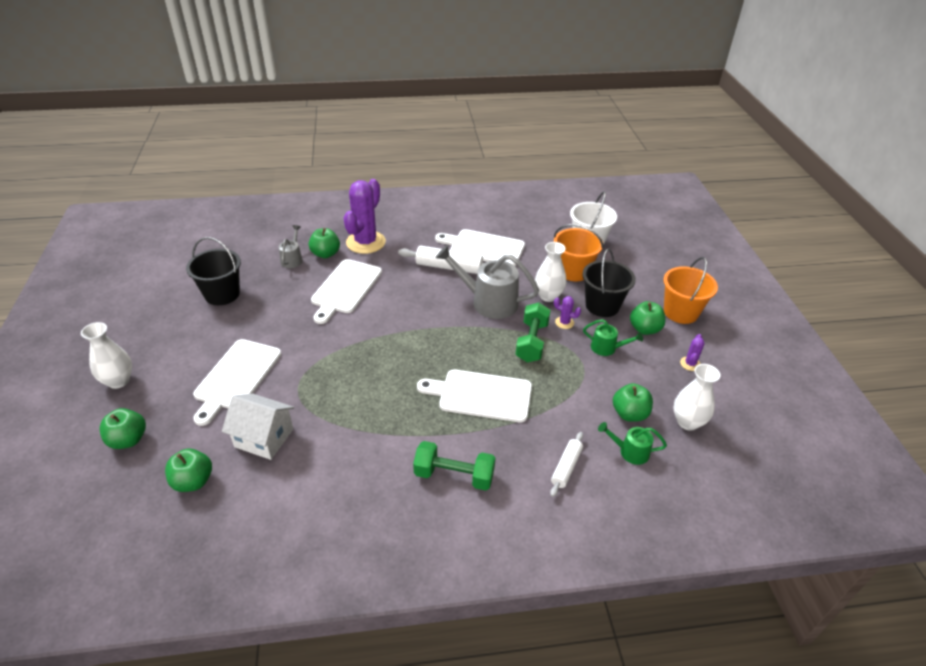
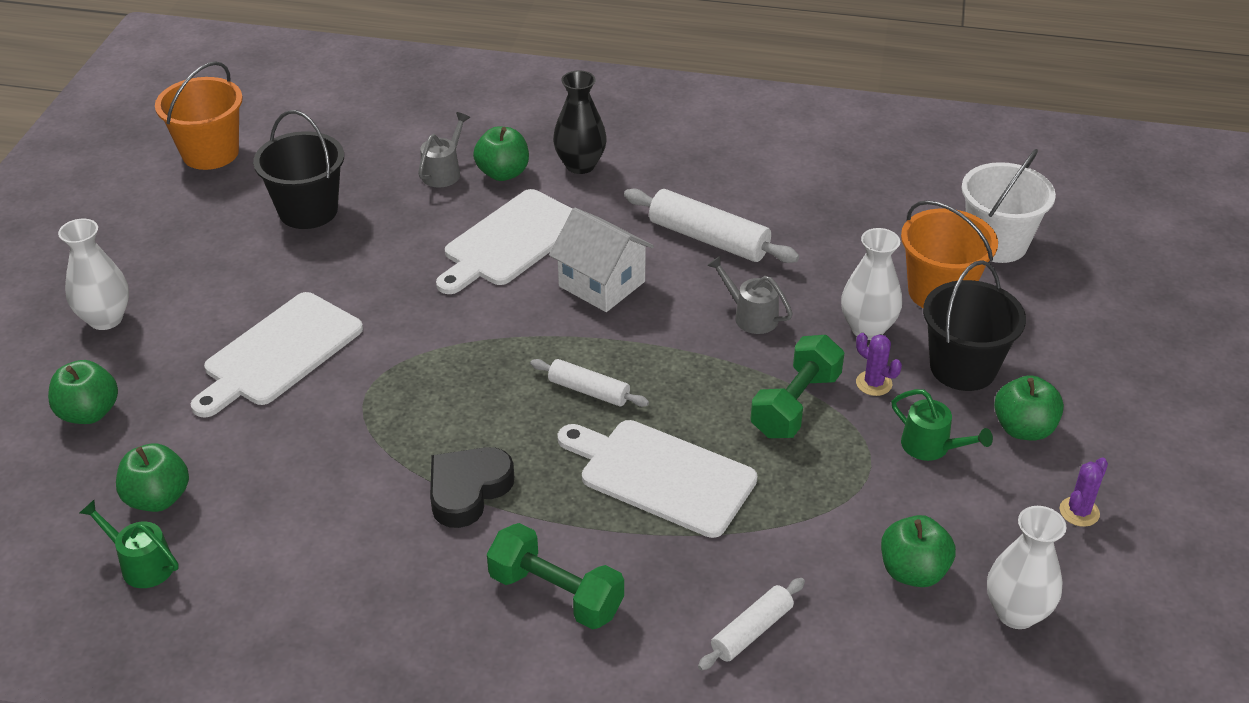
camera: 20 degrees right, 0 degrees up
(264, 438) = (284, 458): white house -> white house (601, 284)
(365, 242) = (580, 165): purple cactus -> black vase
(379, 429) = (468, 490): none -> black heart
(422, 359) = (589, 391): none -> white rolling pin
(484, 247) = (789, 215): white cutting board -> none
(488, 301) = (750, 316): grey watering can -> grey watering can, size x0.51
(629, 451) = (879, 635): green watering can -> green watering can (141, 564)
(680, 312) = (1113, 413): orange bucket -> orange bucket (210, 153)

